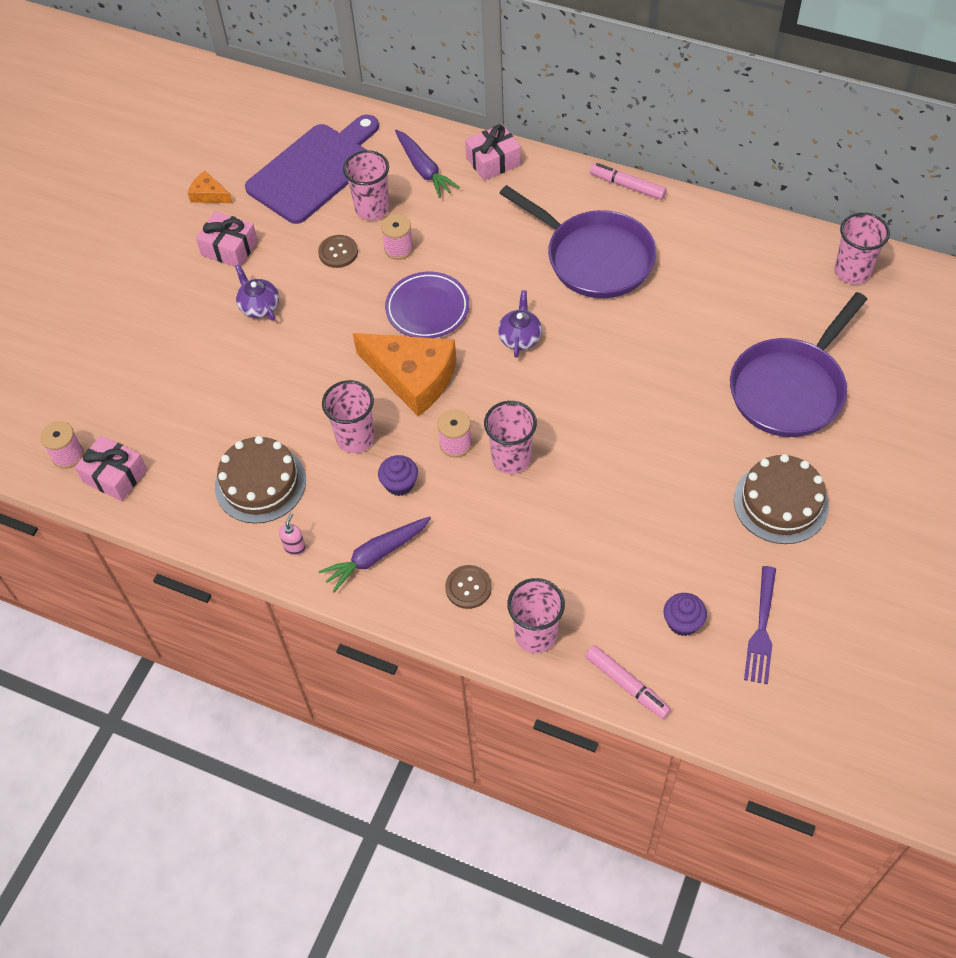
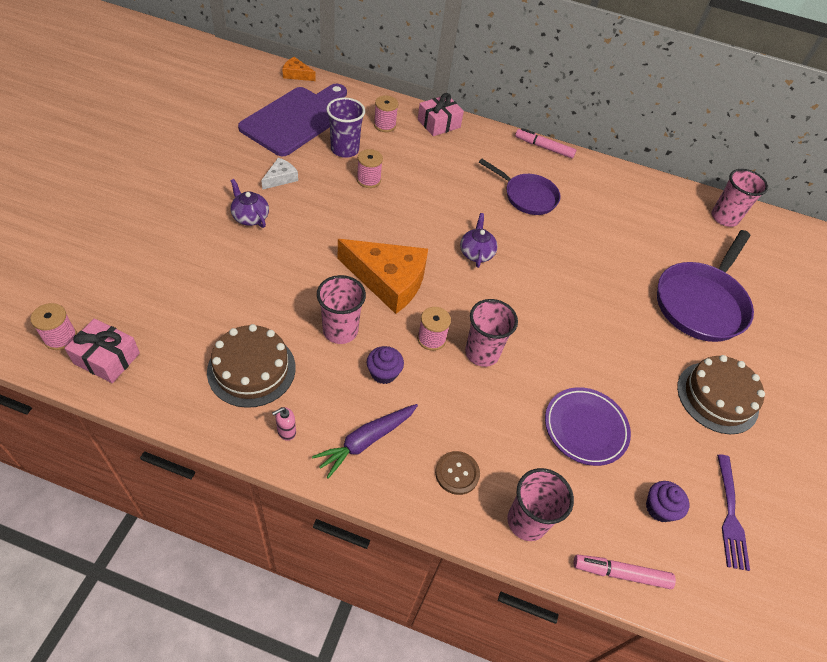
camera: 15 degrees left, 5 degrees down
(209, 194) = (207, 130): orange cheese -> orange cheese (296, 74)
(229, 248) = (224, 170): pink gift -> none
(294, 253) = (280, 178): none -> white cheese
(295, 547) = (286, 432): pink soap dispenser -> pink soap dispenser turned 135 degrees counterclockwise
(338, 252) = (318, 179): brown button -> none
(372, 208) = (345, 149): pink cup -> purple cup
(424, 169) = (384, 125): purple carrot -> pink spool
(427, 309) = (396, 227): purple plate -> purple plate (585, 428)
(594, 258) = (527, 196): purple pan -> purple pan, size x0.63
(627, 685) = (621, 573): pink marker -> pink marker turned 150 degrees clockwise

